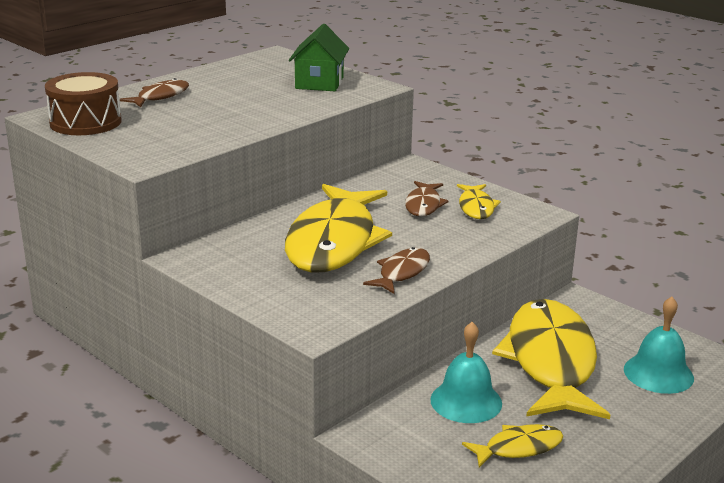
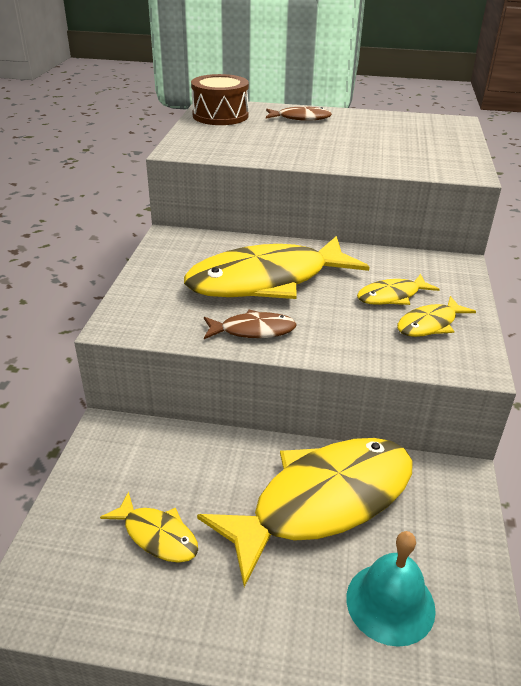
camera: 55 degrees right, 10 degrees up
(319, 83) = (430, 151): green house -> none
(423, 205) = (391, 296): brown fish -> yellow fish
(466, 401) = (203, 470): turquoise bell -> none

